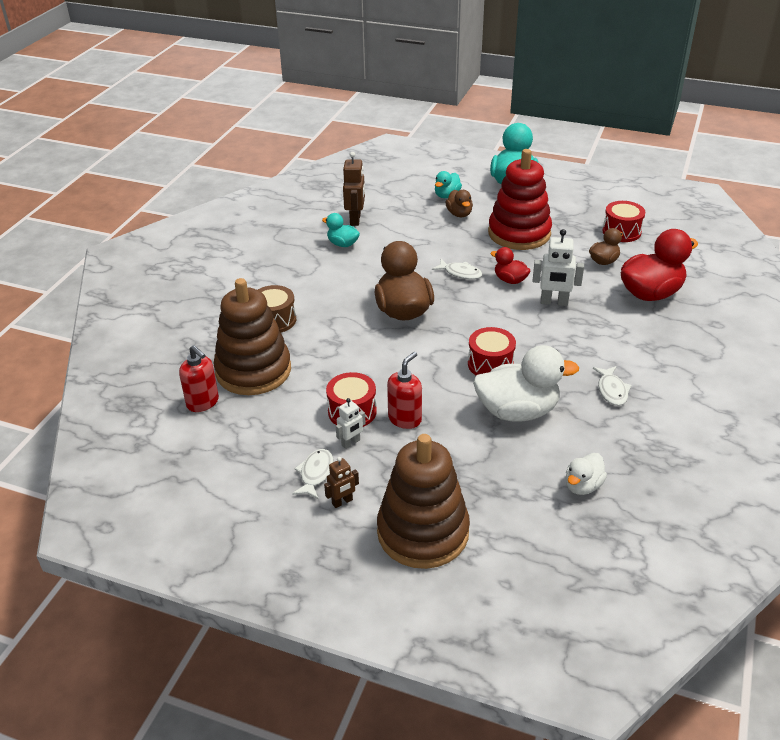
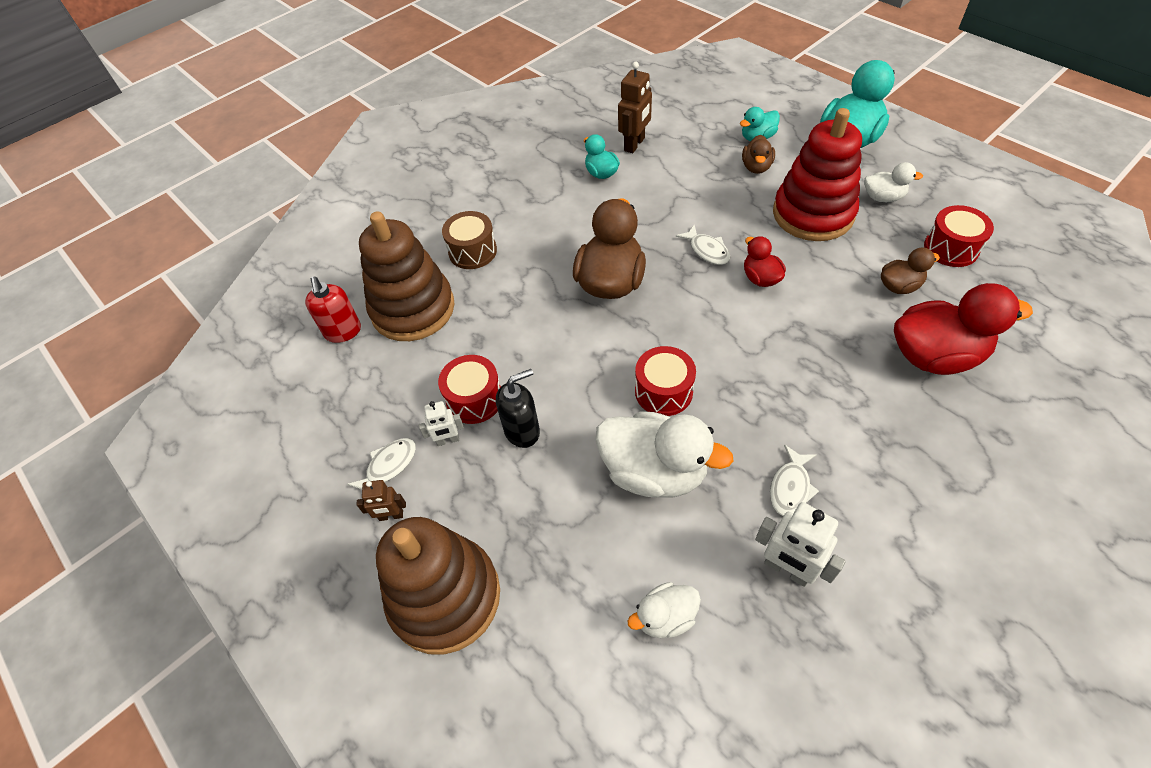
camera: 30 degrees right, 15 degrees up
(405, 419) = (522, 431): red soap dispenser -> black soap dispenser
(554, 302) = (796, 328): white robot -> white robot (787, 569)
(559, 213) = (883, 197): none -> white duck

